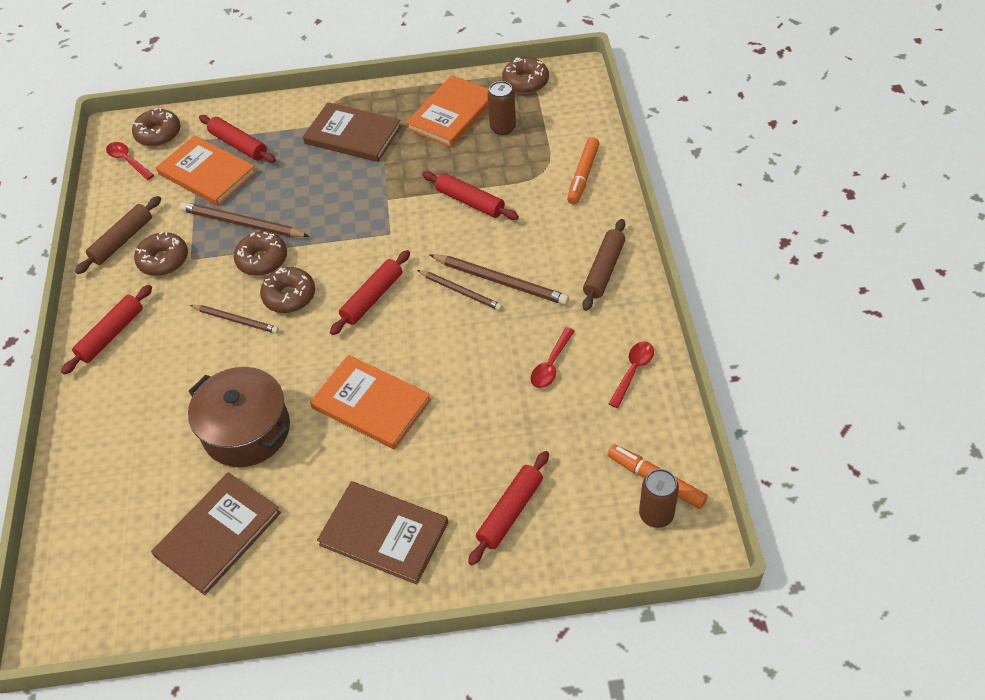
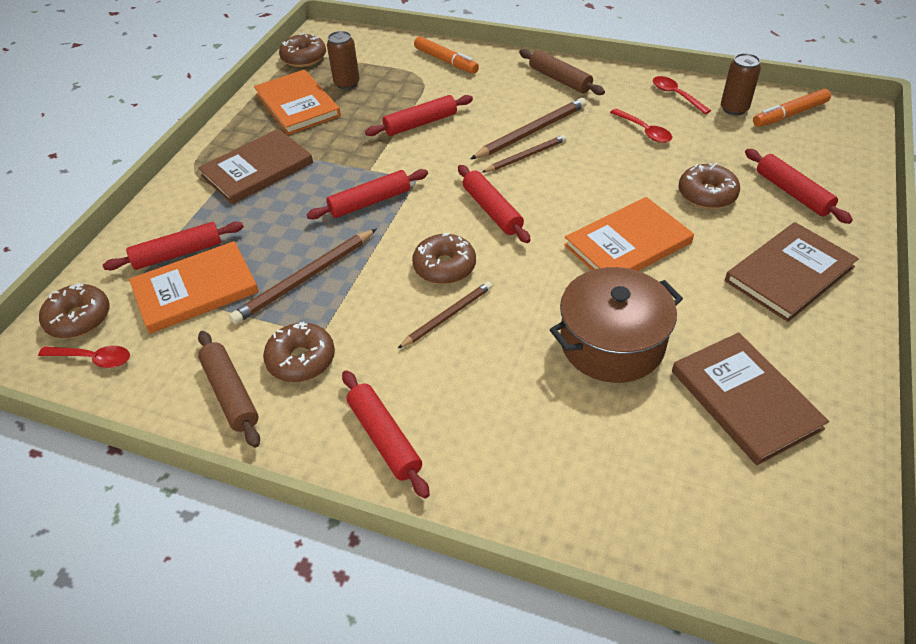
camera: 65 degrees left, 5 degrees down
(128, 161) = (93, 359): red spoon -> red spoon turned 150 degrees counterclockwise
(262, 260) = (374, 275): brown donut -> brown donut (707, 194)
(345, 218) = (370, 202): none -> red rolling pin
(656, 515) = (823, 123): brown can -> brown can (734, 109)

